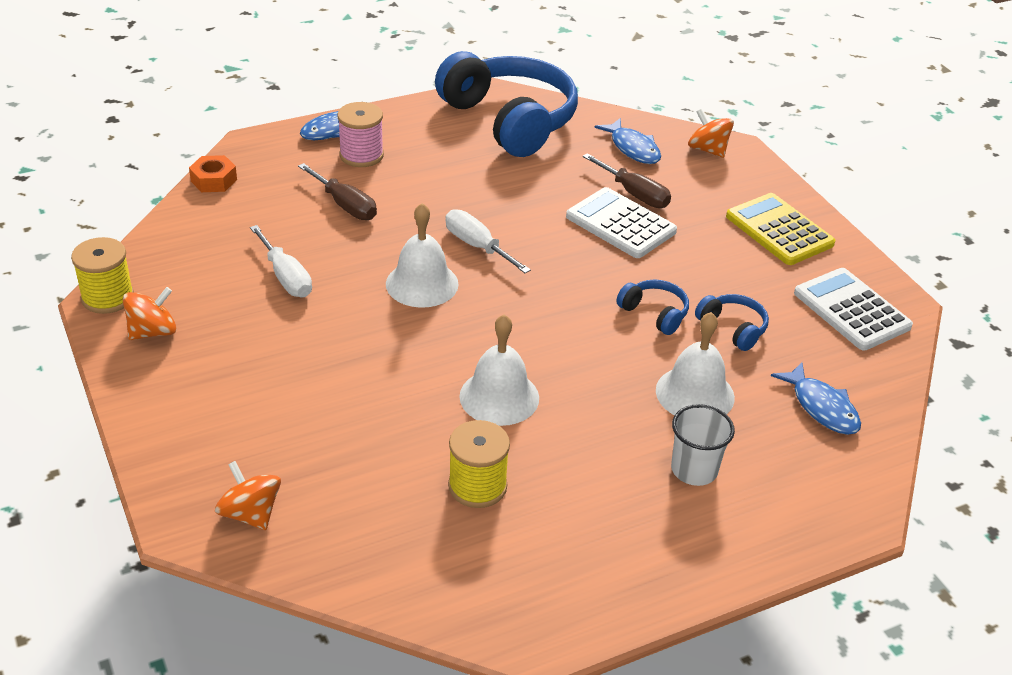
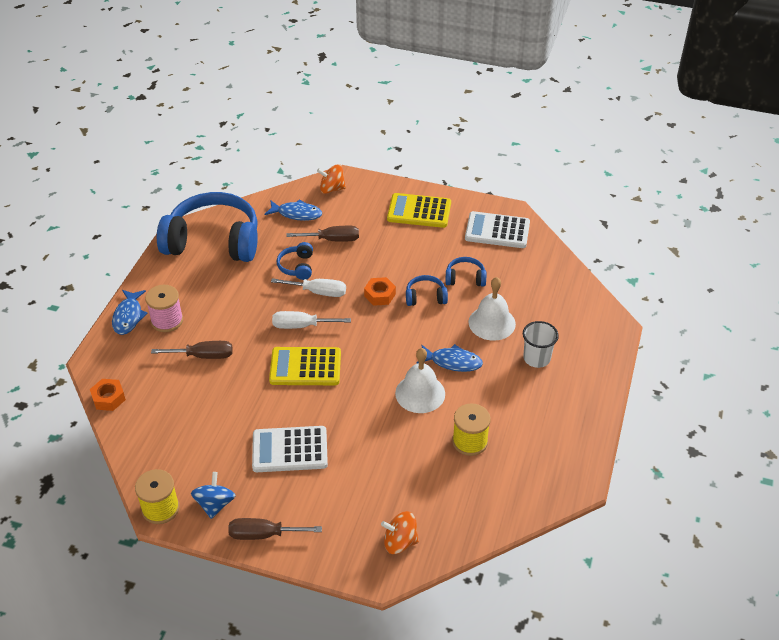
camera: 45 degrees left, 5 degrees up
(148, 392) = (263, 534): none -> brown screwdriver
(153, 332) = (215, 504): orange spinning top -> blue spinning top
(286, 277) = (235, 419): white screwdriver -> white screwdriver (318, 292)
(422, 284) = (305, 367): white bell -> yellow calculator
(557, 193) = (297, 266): none -> blue headphones
(605, 276) = (379, 295): none -> orange nut
(620, 224) = (349, 261): white calculator -> white calculator (290, 450)
(822, 407) = (544, 288): blue fish -> blue fish (452, 362)

